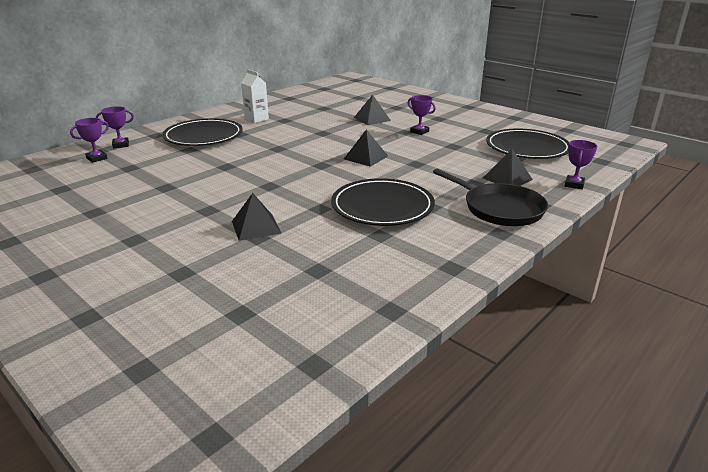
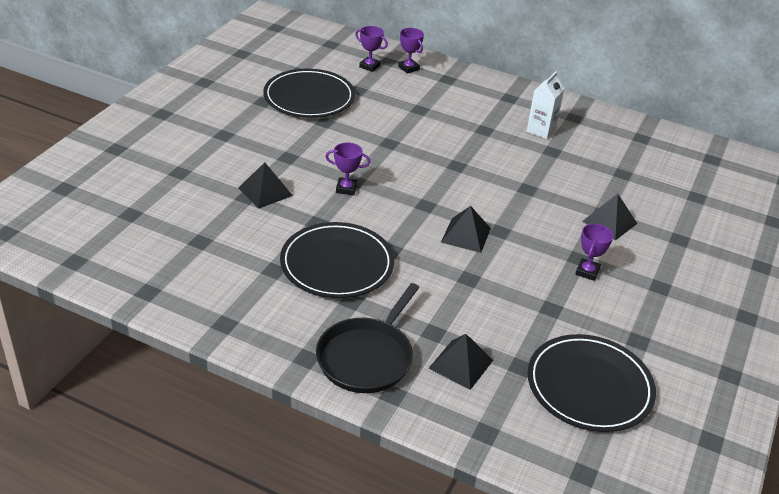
camera: 70 degrees right, 10 degrees up
(203, 136) = (461, 109): black plate -> black plate (309, 97)
(574, 184) = (472, 432): purple trophy -> purple trophy (346, 188)

